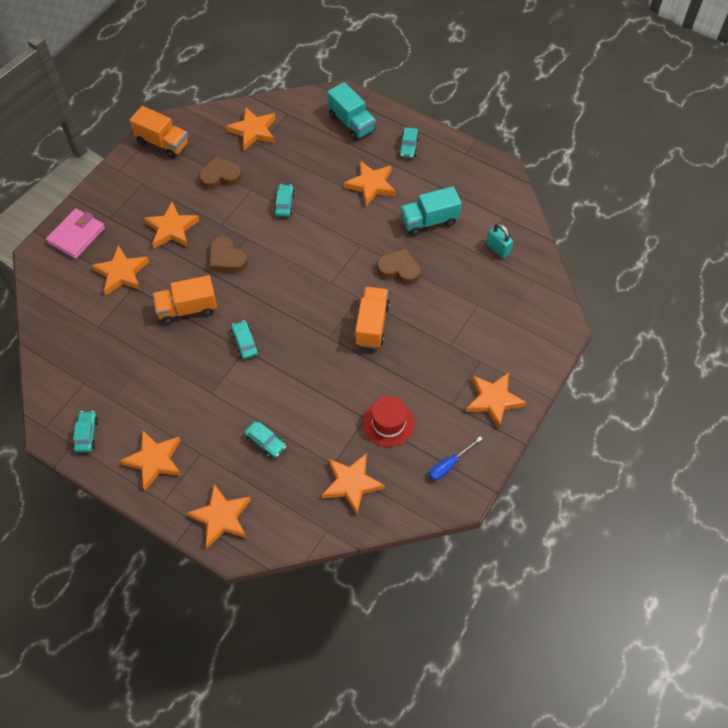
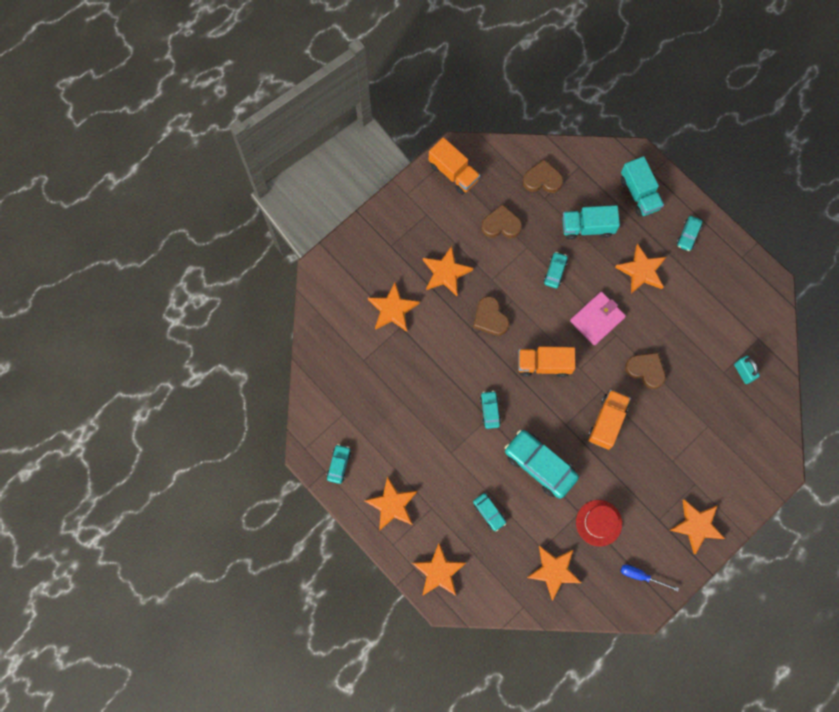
camera: 15 degrees right, 15 degrees up
(76, 235) = (358, 258): pink wallet -> pink wallet (597, 319)
(187, 309) = (445, 362): orange truck -> orange truck (544, 364)
(253, 131) = (542, 180): orange star -> brown heart
(311, 382) = (540, 465): none -> turquoise car
(429, 221) = (686, 325): turquoise truck -> turquoise truck (587, 227)
(449, 465) = (641, 576): blue screwdriver -> blue screwdriver turned 45 degrees clockwise

